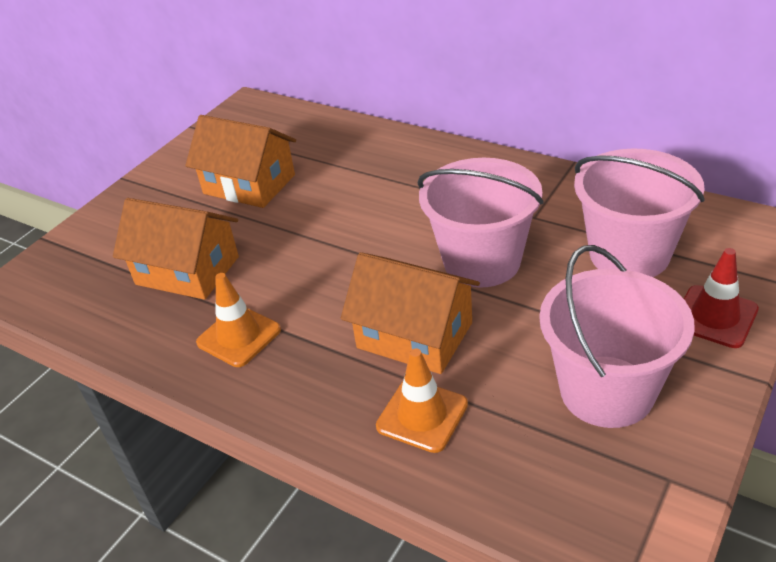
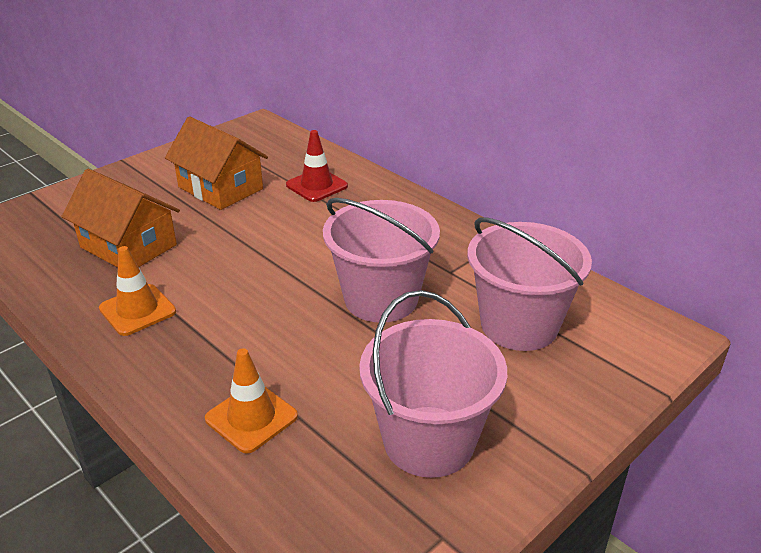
camera: 10 degrees right, 5 degrees down
(414, 335) = (285, 347): orange house -> none
(714, 316) = (569, 401): red traffic cone -> red traffic cone (316, 185)

